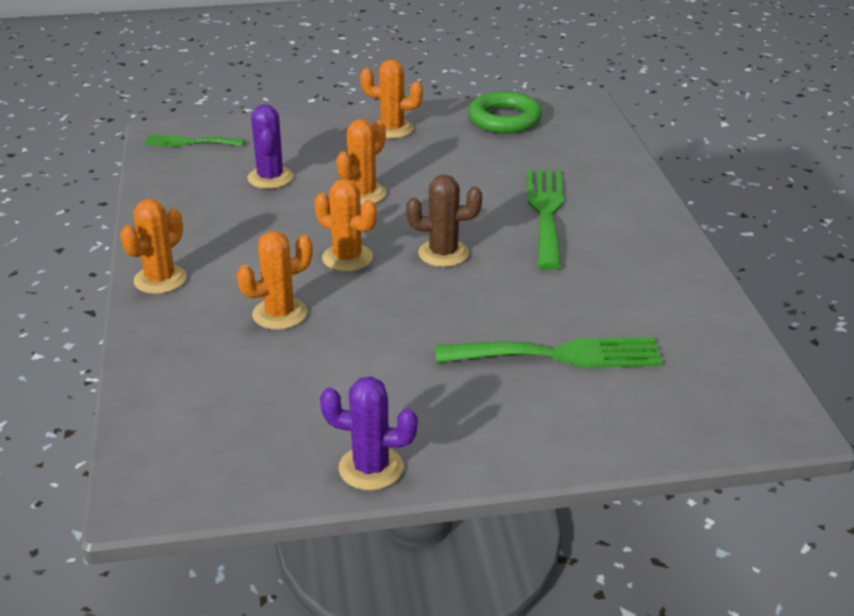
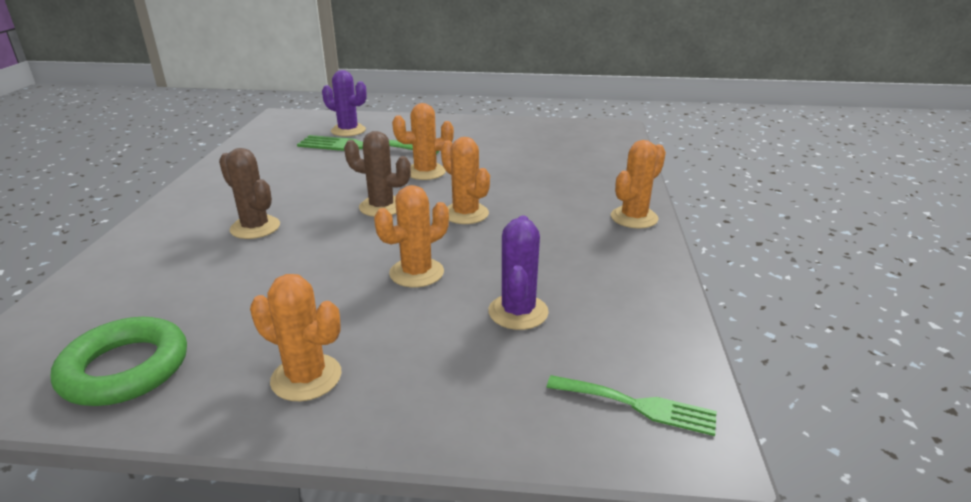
camera: 165 degrees left, 5 degrees down
(279, 314) = (534, 184): orange cactus -> orange cactus (425, 172)
(371, 468) = (500, 123): purple cactus -> purple cactus (348, 130)
(546, 212) = (255, 227): green fork -> brown cactus

